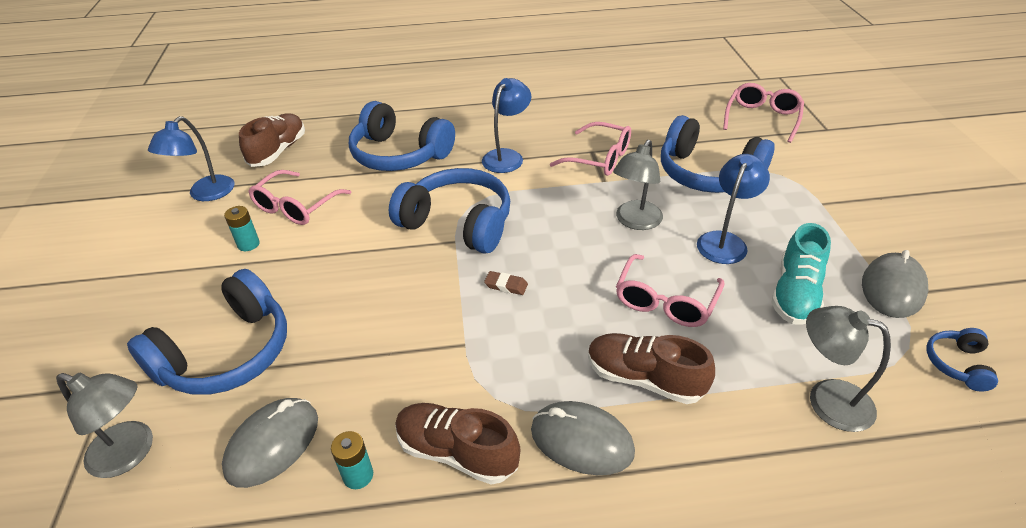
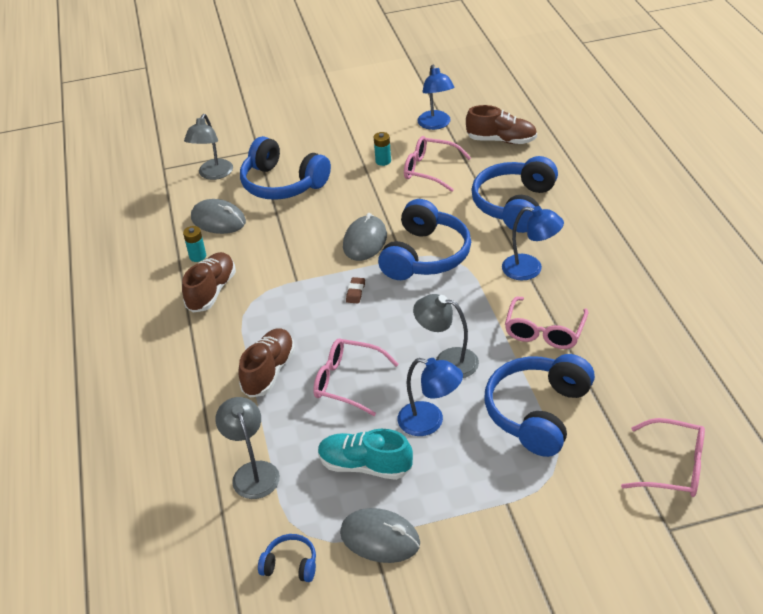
camera: 85 degrees right, 0 degrees up
(205, 194) = (436, 124): blue lamp -> blue lamp turned 120 degrees counterclockwise
(581, 440) = (219, 344): grey mouse -> grey mouse (365, 241)
(827, 399) = (253, 472): grey lamp -> grey lamp turned 45 degrees counterclockwise

